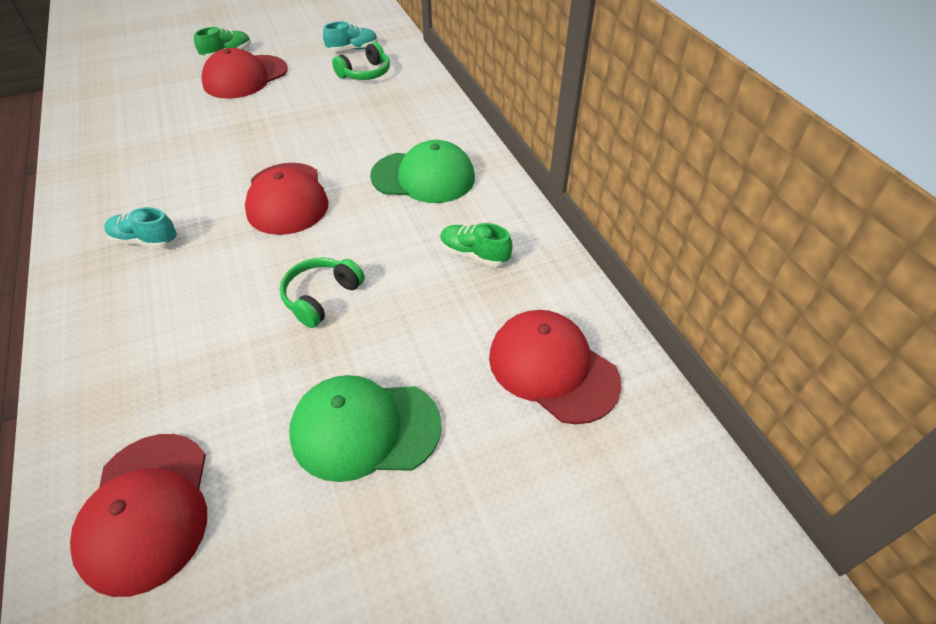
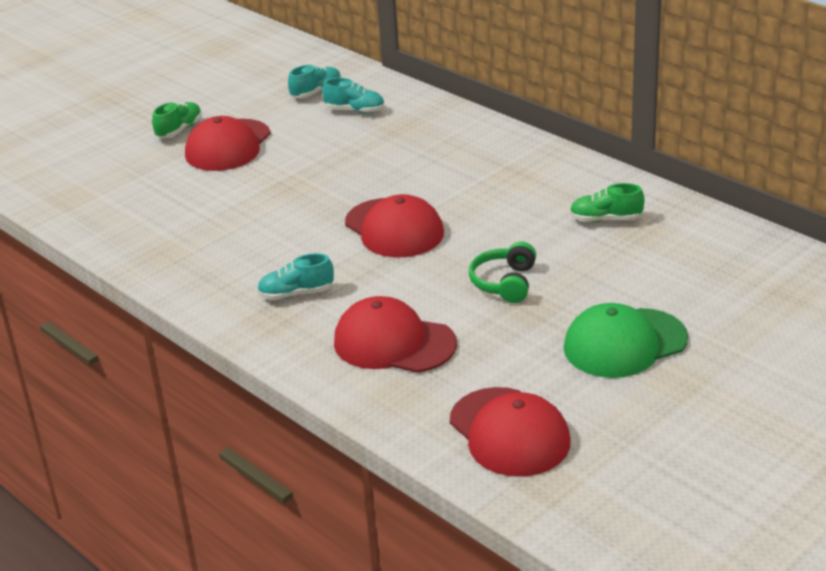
camera: 20 degrees left, 15 degrees down
(365, 73) = (355, 110): green headphones -> turquoise shoe
(423, 177) = (505, 178): green cap -> none
(552, 368) = (732, 269): red cap -> red cap (394, 343)

